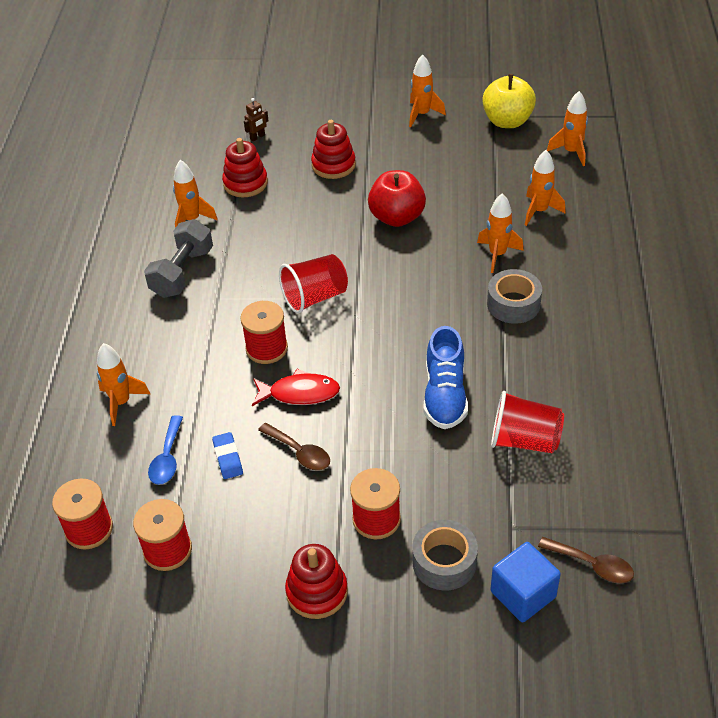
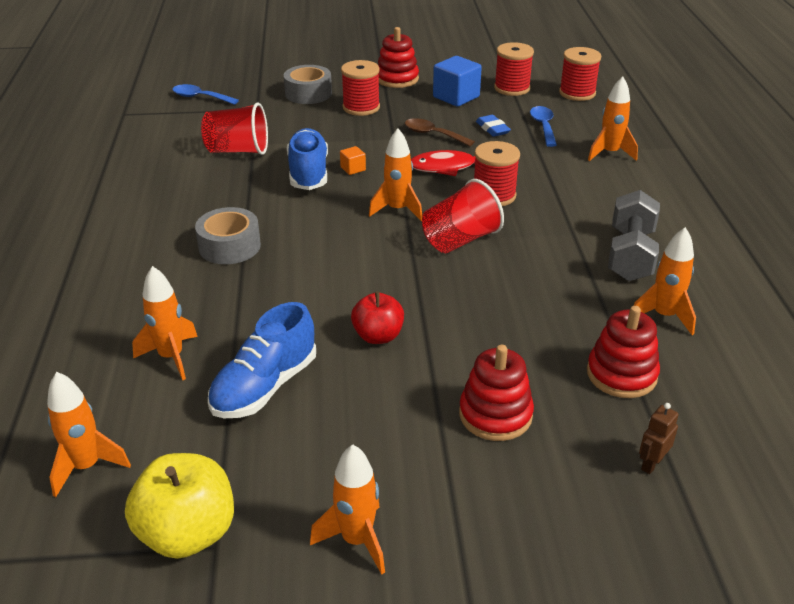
camera: 170 degrees right, 10 degrees down
(397, 217) = (378, 336): red apple -> red apple, size x0.65
(398, 398) = (353, 169): none -> orange cube
(473, 189) = (265, 386): none -> blue shoe
(497, 254) = (241, 296): orange rocket -> orange rocket (397, 210)
(523, 594) = (253, 85): blue cube -> blue cube (456, 97)
(592, 565) = (200, 97): brown spoon -> blue spoon

